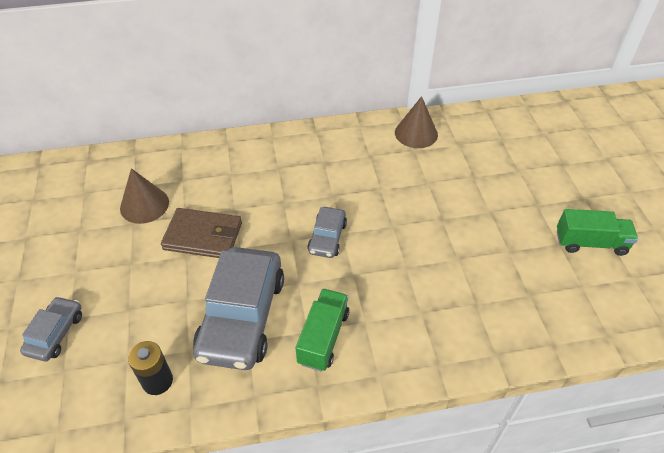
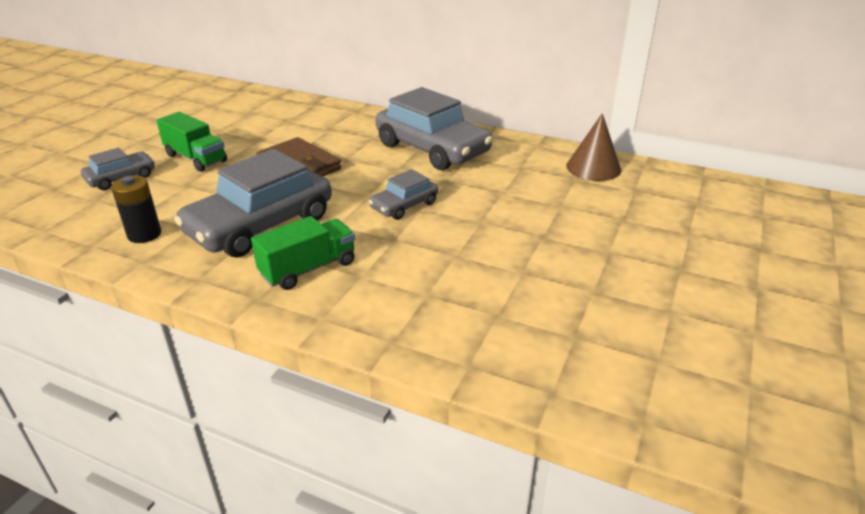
camera: 35 degrees right, 15 degrees down
(144, 205) = (281, 133): brown cone -> none
(289, 166) = (432, 149): none -> grey car
(590, 243) = (719, 328): green truck -> green truck (196, 158)

